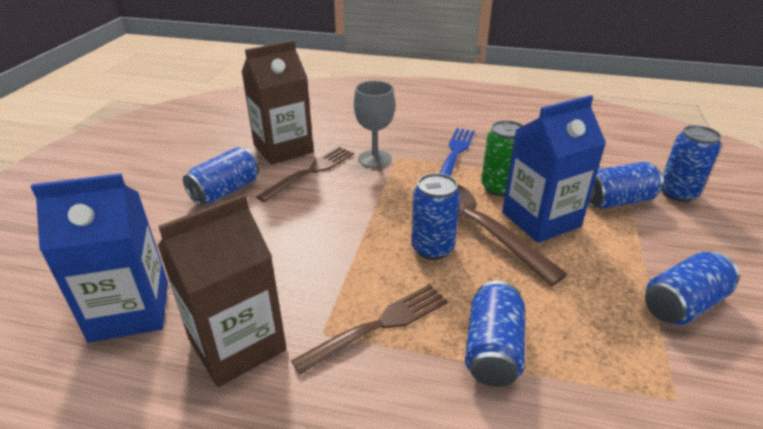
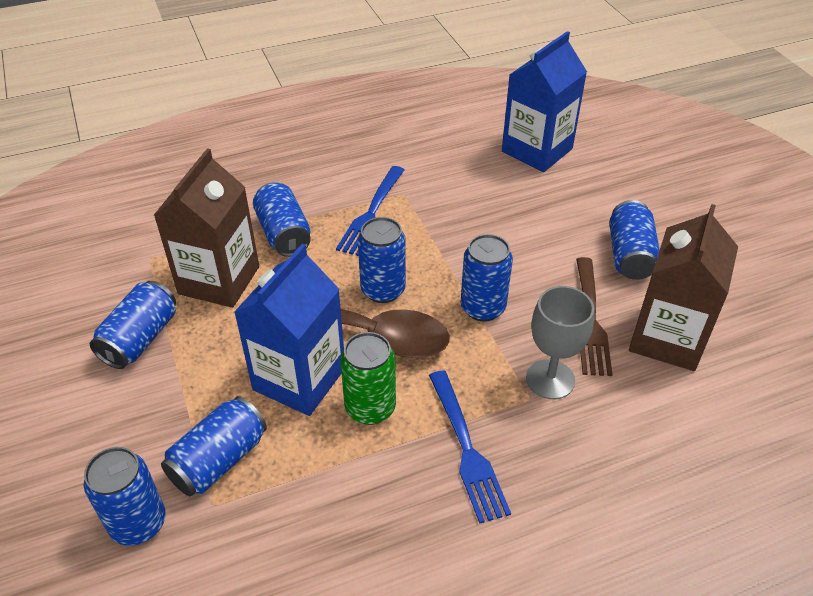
camera: 145 degrees right, 10 degrees up
(237, 344) = (447, 165): brown carton -> brown carton (219, 280)
(369, 205) = (483, 308): none -> blue can
(379, 325) = (371, 213): brown fork -> blue fork

